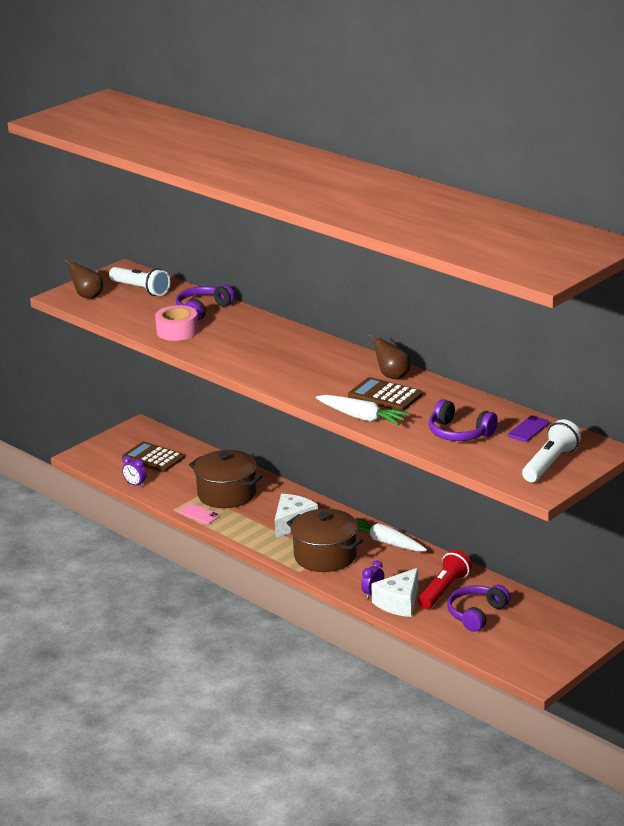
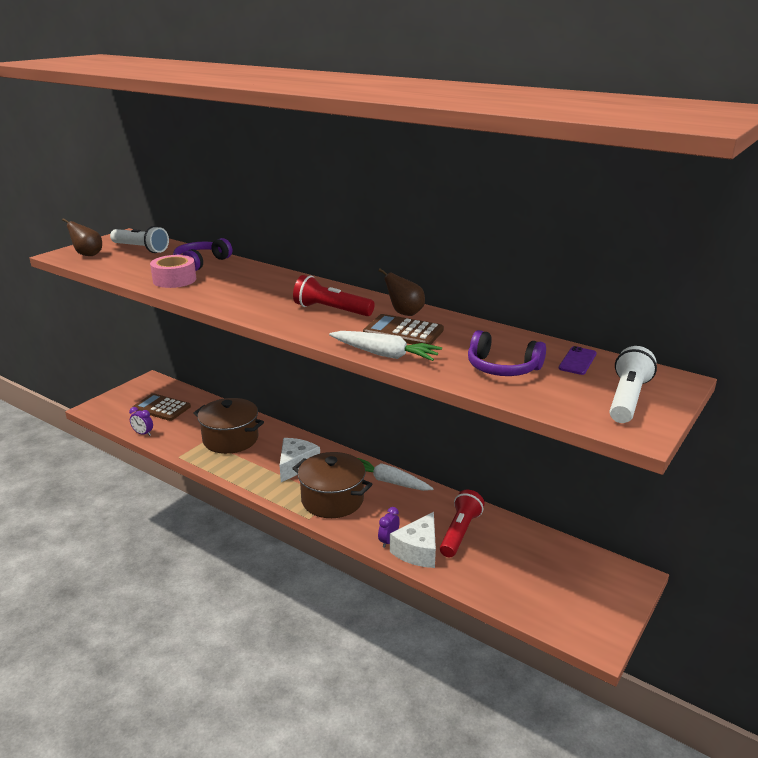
camera: 10 degrees left, 0 degrees up
(199, 514) = (204, 460): pink phone -> none
(324, 370) = (331, 310): none -> red flashlight
(476, 614) = (502, 560): purple headphones -> none

